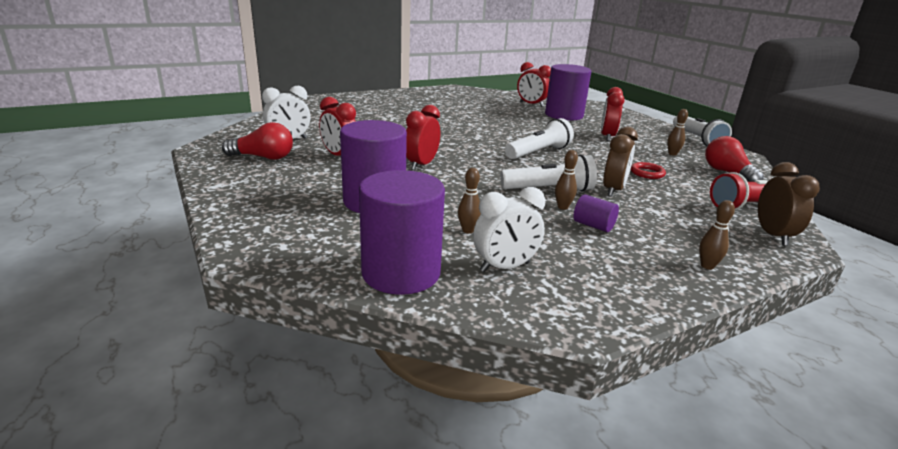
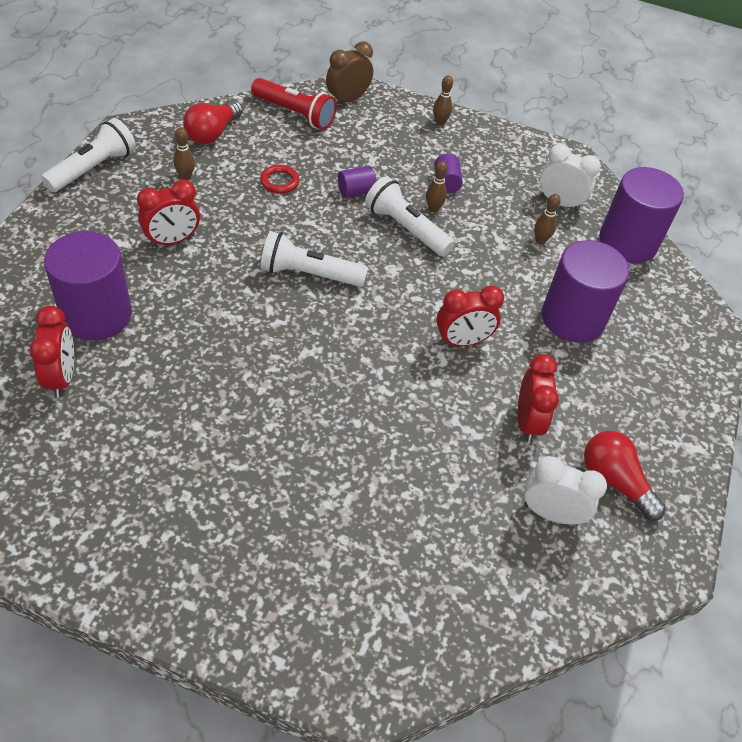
camera: 135 degrees left, 25 degrees up
(613, 190) = (356, 191): brown clock -> purple cylinder

